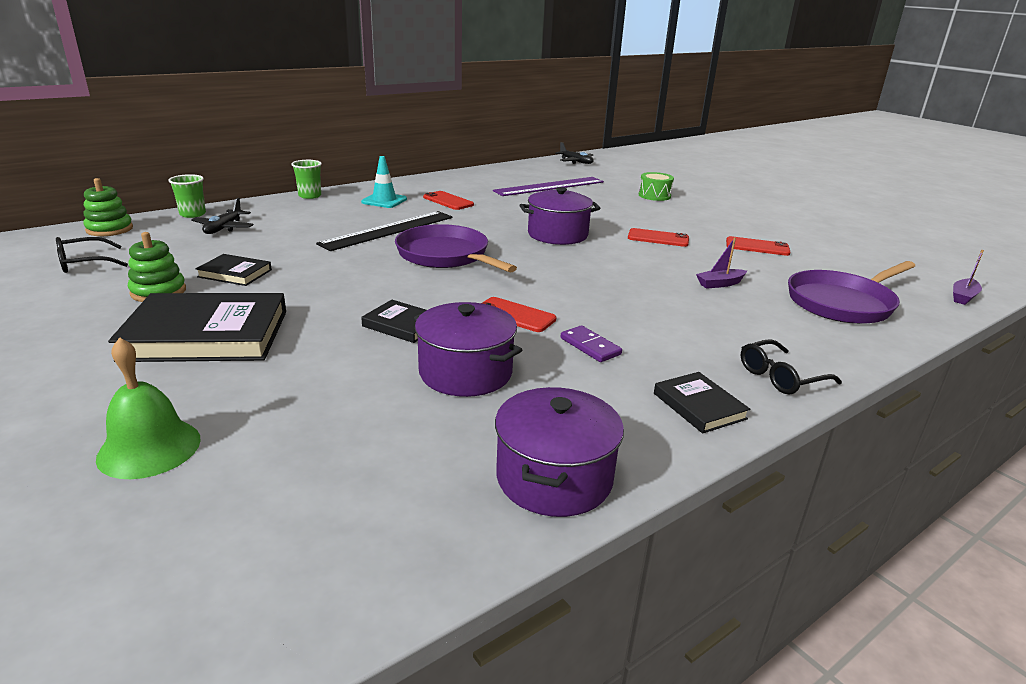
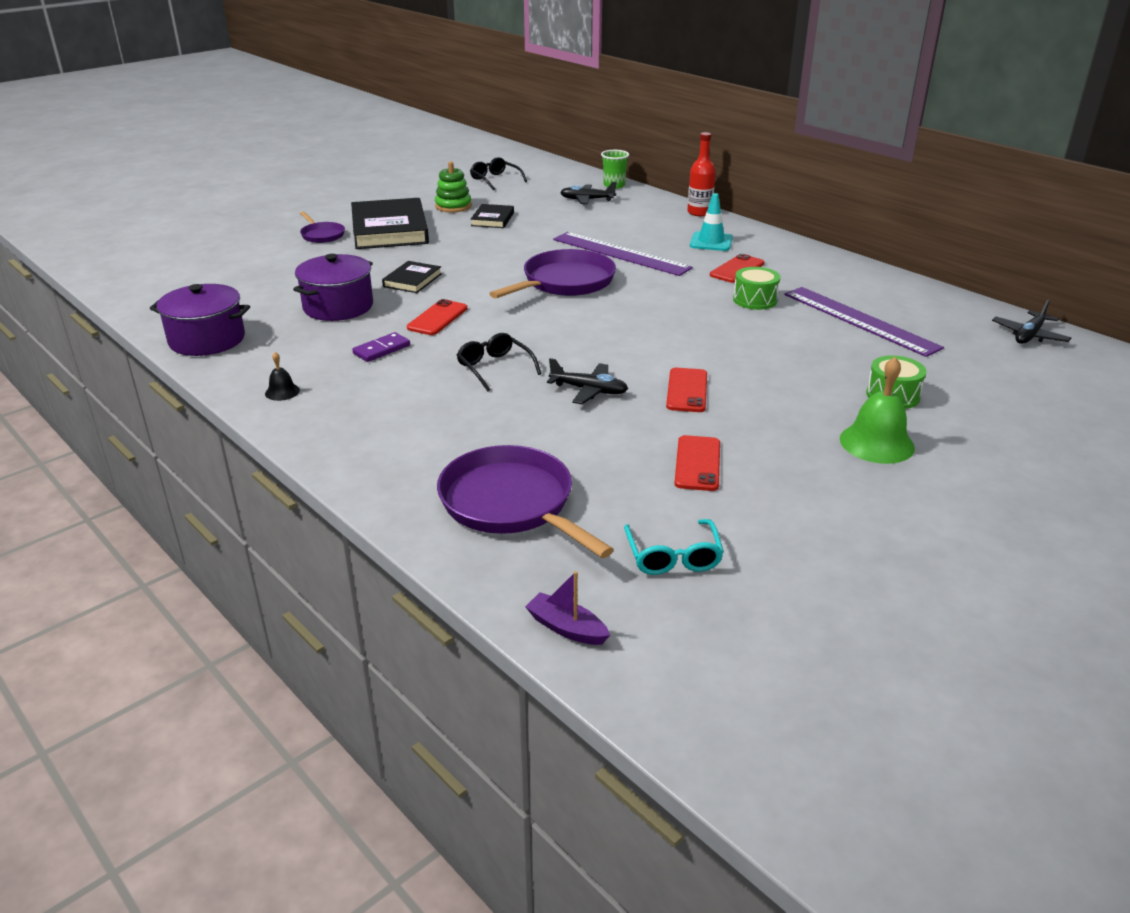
camera: 85 degrees right, 5 degrees up
(109, 229) = (563, 171): green stacking toy -> none
(149, 448) = (262, 241): green bell -> green bell (876, 443)
(175, 388) = (322, 235): none -> purple pan
(310, 196) = (699, 212): green cup -> red bottle
(388, 230) = (620, 253): black ruler -> purple ruler
(509, 204) = (755, 300): none -> green drum
(557, 235) = (659, 330): purple pot -> none
(664, 266) = (589, 390): none -> black plane
(699, 406) = (282, 392): black book -> black bell
(720, 284) = (545, 422): purple boat -> none
(780, 377) = (326, 434): black glasses -> black glasses (494, 368)
(867, 264) = (673, 556): none -> turquoise glasses

